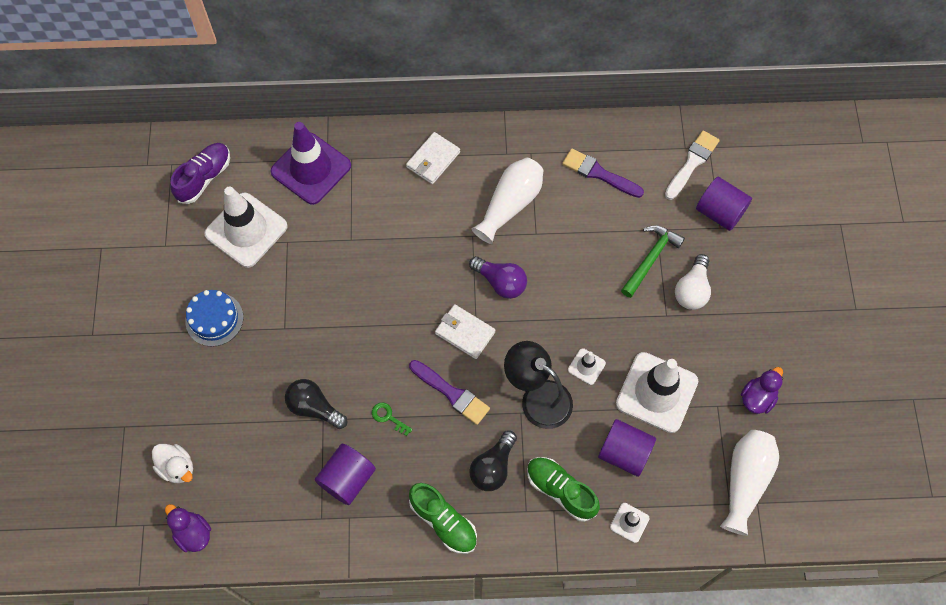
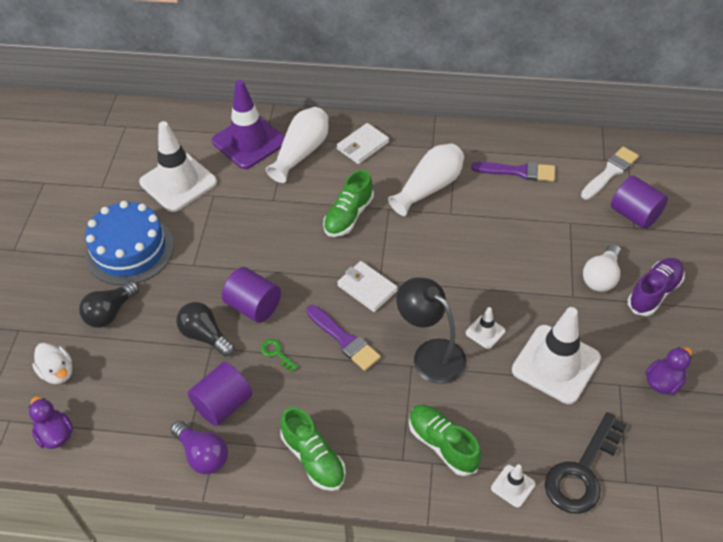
camera: 10 degrees right, 15 degrees down
(204, 178) = (151, 139): purple shoe -> purple shoe (654, 293)
(214, 319) = (129, 250): blue cake -> blue cake, size x1.57
(432, 249) = (348, 216): none -> green shoe
(493, 467) = (374, 412): black light bulb -> black light bulb (110, 313)
(500, 282) = (409, 249): purple light bulb -> purple light bulb (203, 454)
(599, 173) = (518, 171): purple brush -> purple brush turned 150 degrees clockwise
(624, 453) = (515, 416): purple cylinder -> purple cylinder (253, 306)
(650, 259) = (561, 246): green hammer -> none
(690, 499) = (582, 471): none -> black key
(745, 481) = (644, 461): white vase -> white vase (301, 152)

